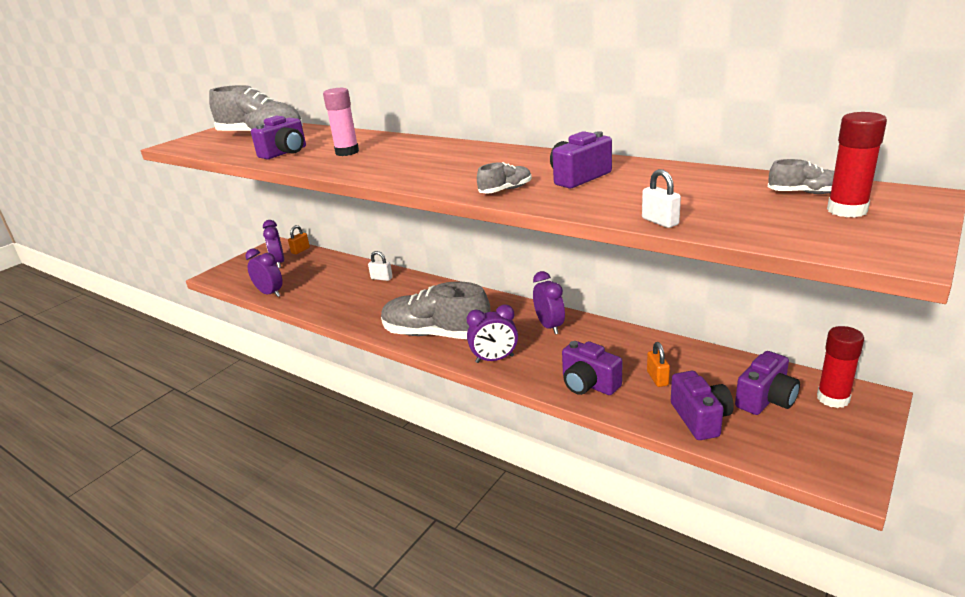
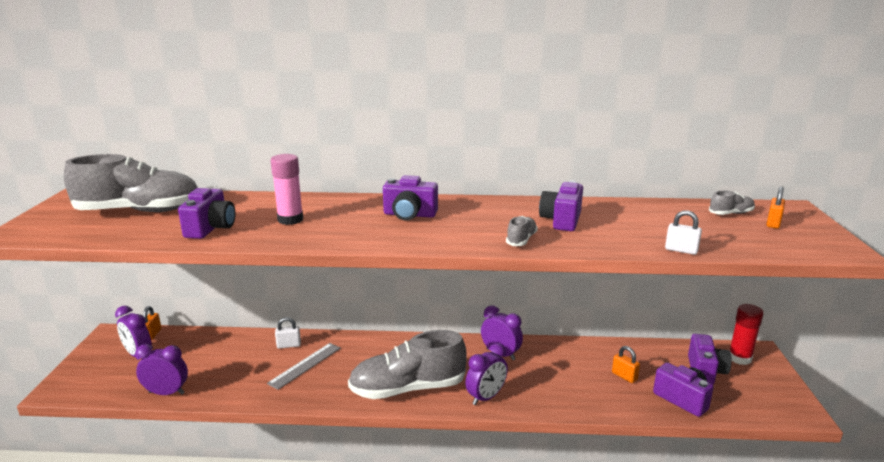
camera: 35 degrees left, 5 degrees down
(378, 296) = (305, 365): none -> grey ruler
(588, 384) = (582, 396): purple camera -> purple camera (409, 215)
(847, 210) = (773, 223): red glue stick -> orange padlock

